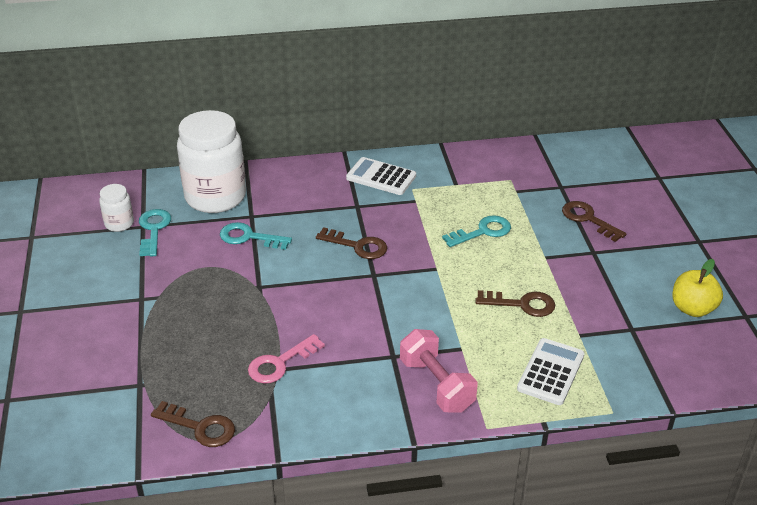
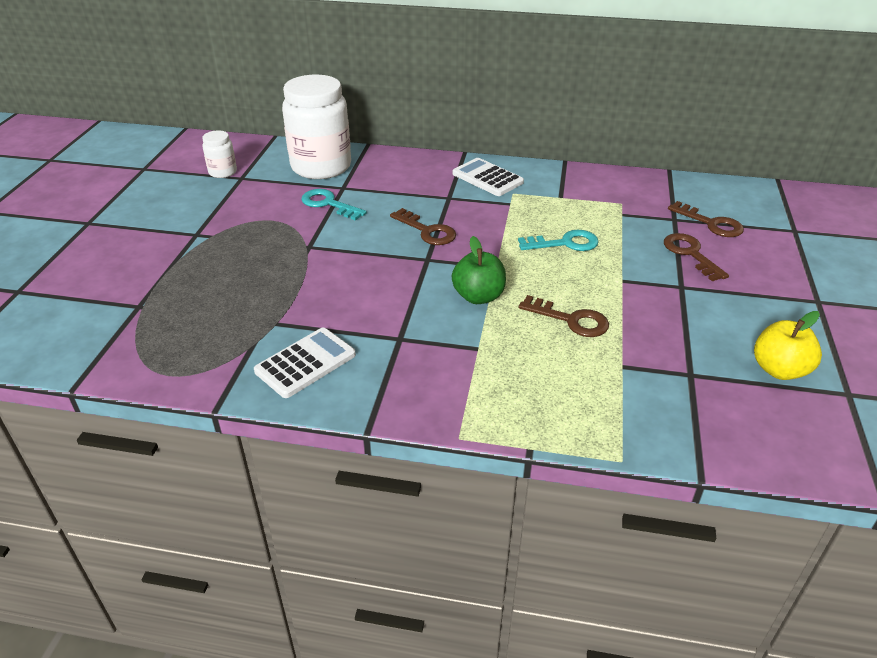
camera: 20 degrees right, 0 degrees up
(153, 230) = (248, 182): turquoise key -> none
(200, 427) = (163, 358): brown key -> brown key (711, 223)
(280, 363) = (281, 318): pink key -> none
(436, 385) = (428, 378): pink dumbbell -> none
(437, 301) = (478, 296): none -> green apple
(550, 372) = (567, 397): white calculator -> white calculator (305, 363)

